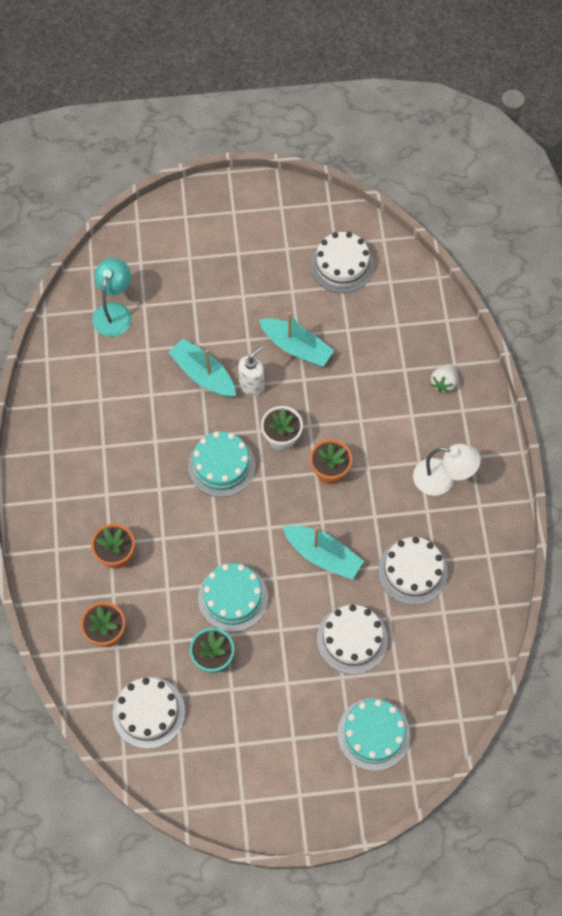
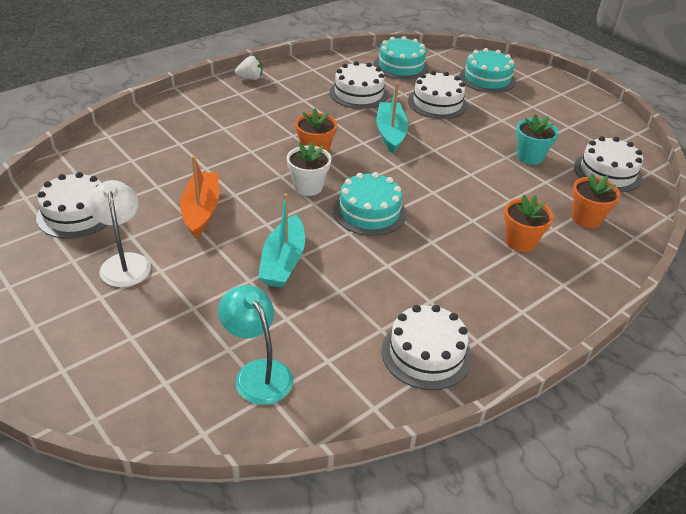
camera: 125 degrees left, 25 degrees down
(63, 413) = (426, 353): none -> white cake
(114, 312) = (258, 373): turquoise lamp -> turquoise lamp turned 75 degrees clockwise
(233, 598) = (474, 164): turquoise cake -> turquoise cake (401, 66)
(252, 385) = (268, 224): white soap dispenser -> none
(296, 347) = (201, 210): turquoise boat -> orange boat
(442, 479) = (270, 100): white lamp -> white lamp (124, 262)
(443, 383) = (178, 121): white strawberry -> white strawberry (250, 78)

